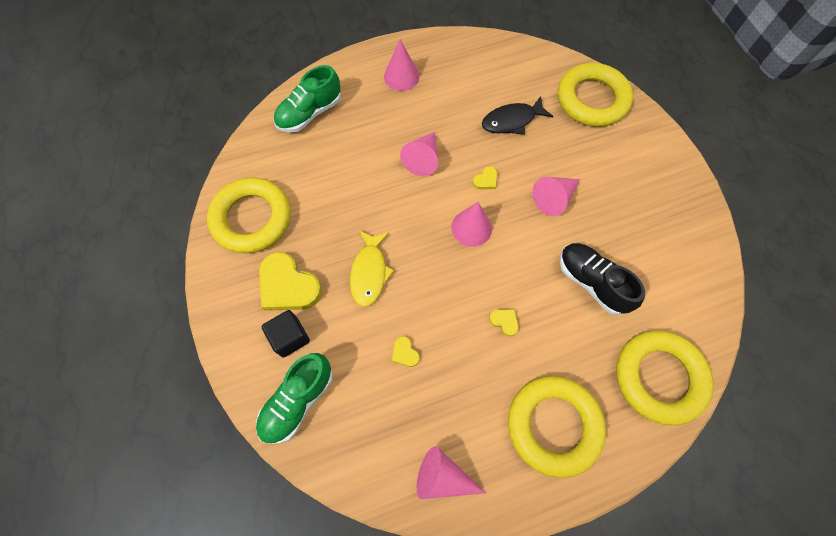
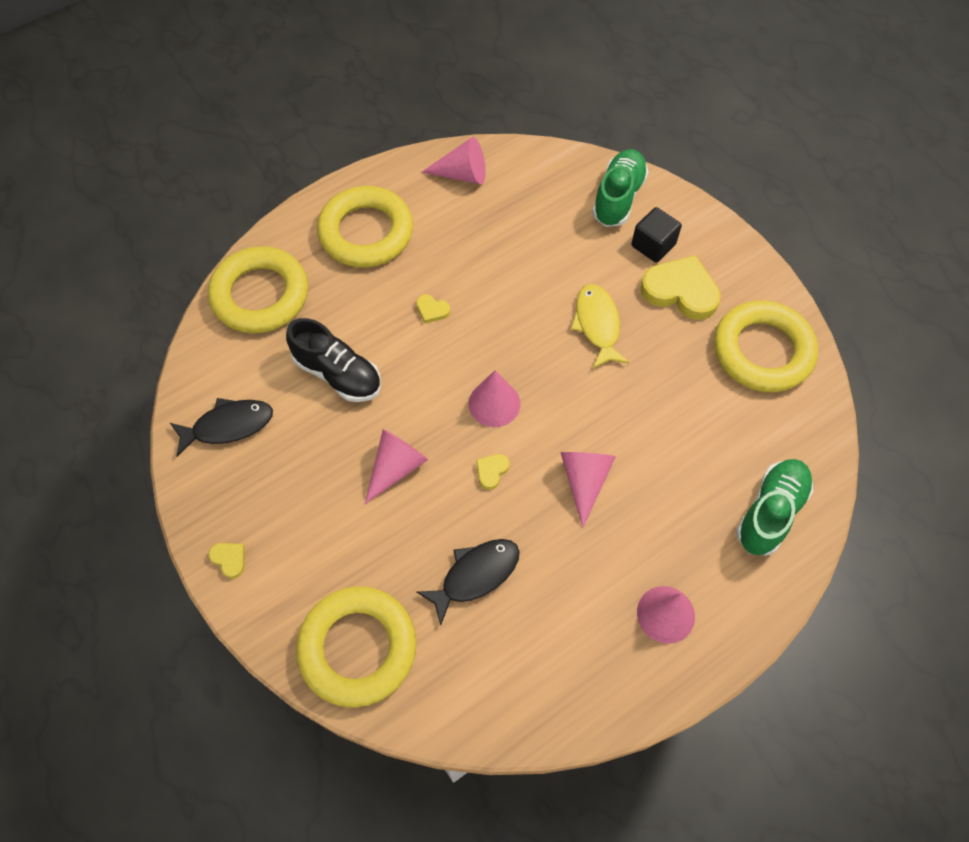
camera: 165 degrees right, 5 degrees down
(405, 353) = (530, 258): yellow heart -> yellow heart (229, 559)
(681, 259) = (228, 426): none -> black fish

